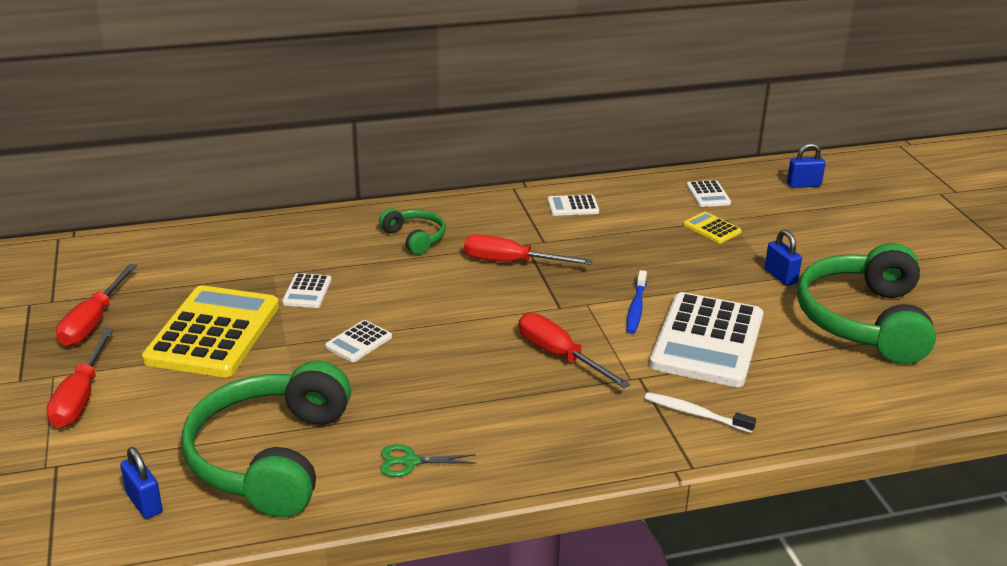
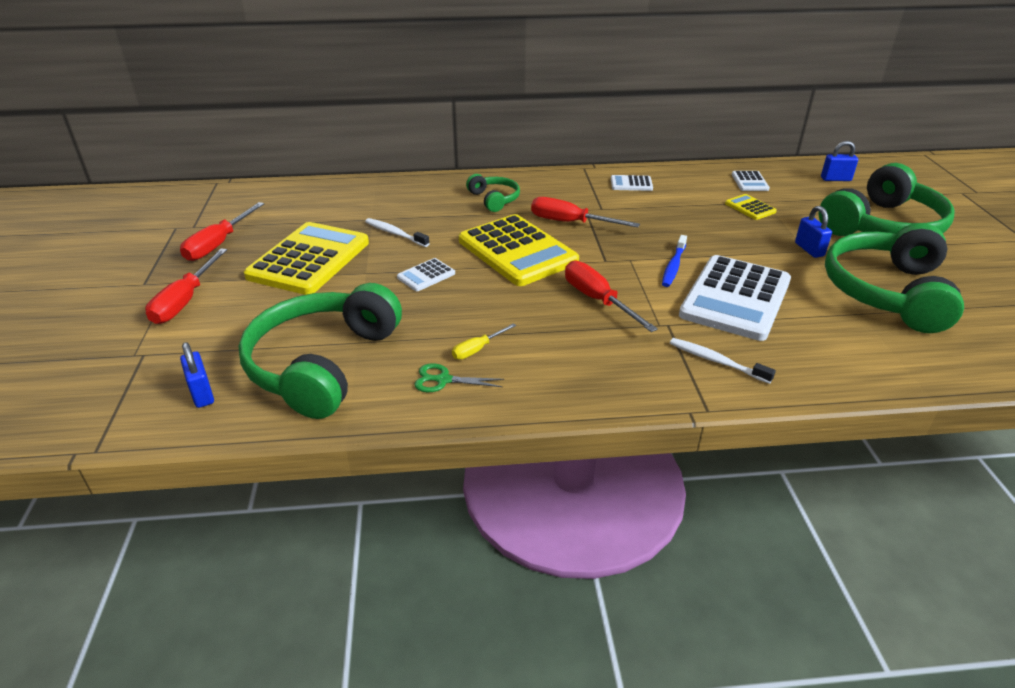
camera: 10 degrees right, 5 degrees up
(307, 291) = (395, 233): white calculator -> white toothbrush
(439, 424) = (477, 349): none -> yellow screwdriver
(457, 303) = (517, 251): none -> yellow calculator
(857, 241) = (882, 226): none -> green headphones

